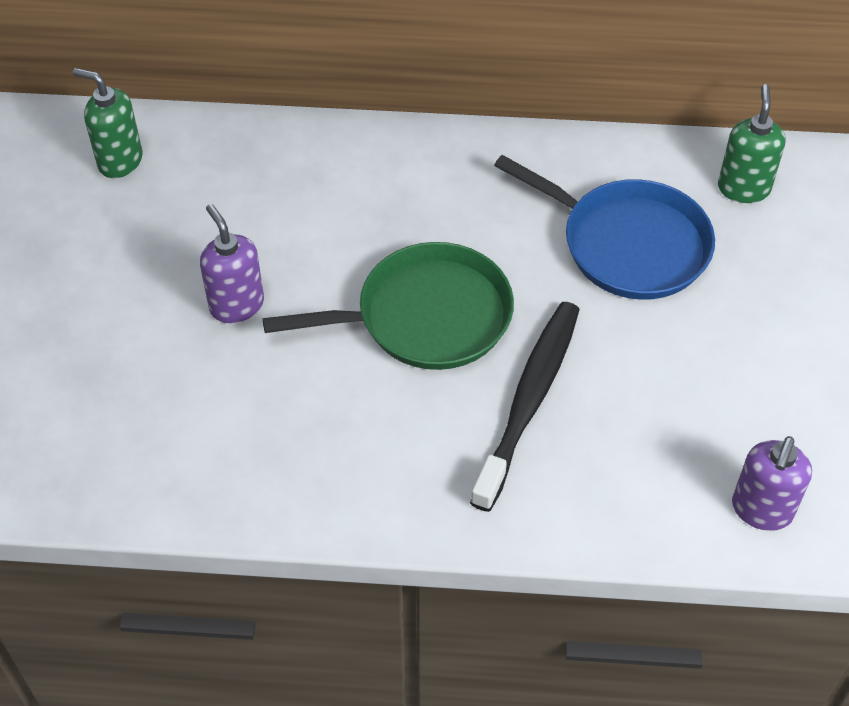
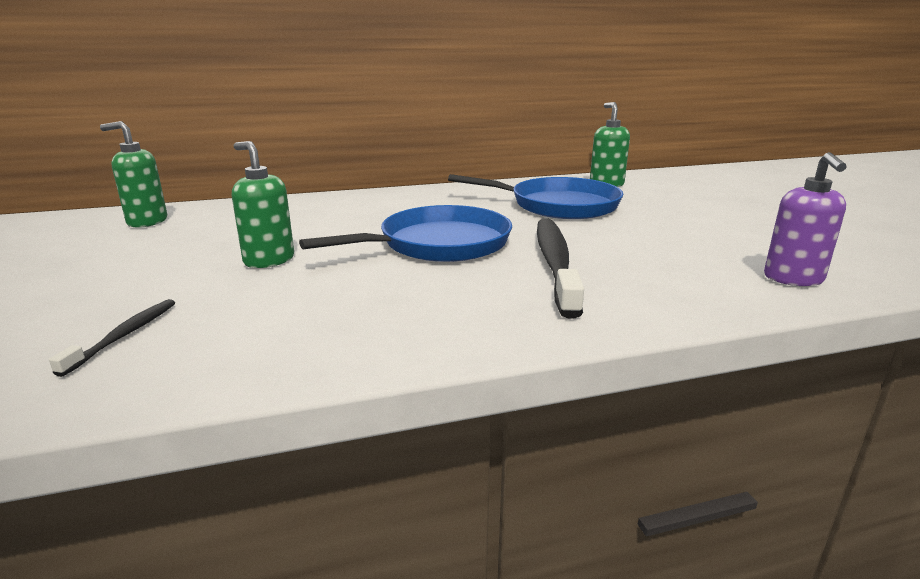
camera: 20 degrees left, 30 degrees down
(97, 417) = (124, 335): none -> black toothbrush
(236, 305) = (269, 260): purple soap dispenser -> green soap dispenser
(426, 316) = (439, 244): green pan -> blue pan

